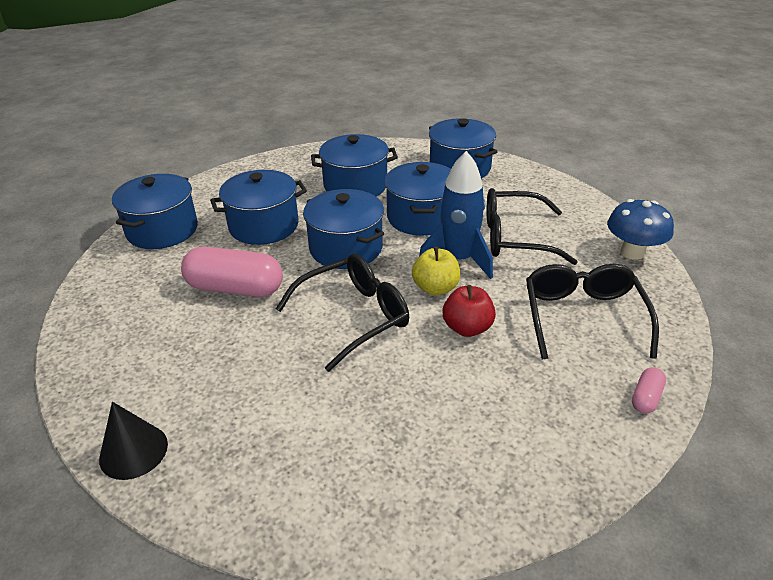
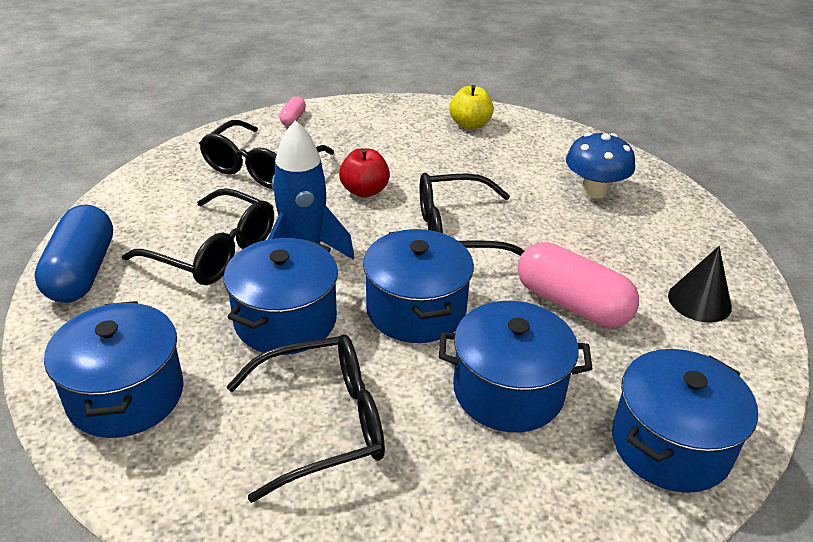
camera: 155 degrees left, 0 degrees up
(133, 451) = (675, 198): black cone -> black cone (699, 301)
(355, 185) = (322, 424): blue pot -> black glasses
(435, 288) = (358, 230): yellow apple -> yellow apple (470, 124)
(571, 201) = (82, 272): none -> blue capsule
(632, 252) = (129, 197): blue mushroom -> blue mushroom (594, 191)
(646, 397) = (293, 119): pink capsule -> pink capsule turned 45 degrees counterclockwise

